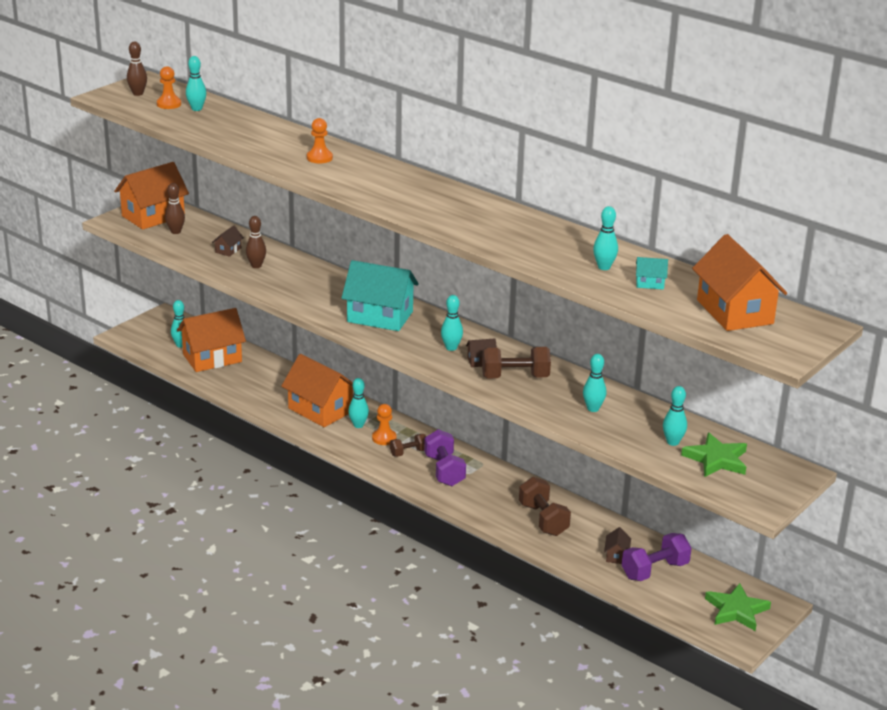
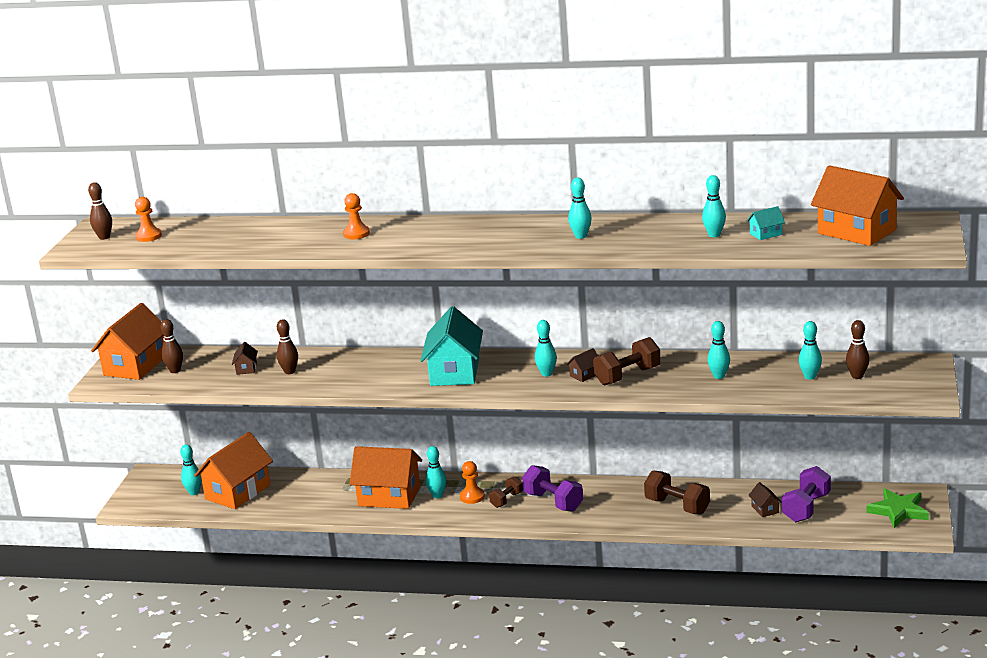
camera: 25 degrees left, 5 degrees down
(196, 109) = (182, 232): turquoise bowling pin -> turquoise bowling pin (581, 236)
(380, 316) = (454, 372): turquoise house -> turquoise house turned 75 degrees counterclockwise
(716, 459) = (857, 376): green star -> brown bowling pin

